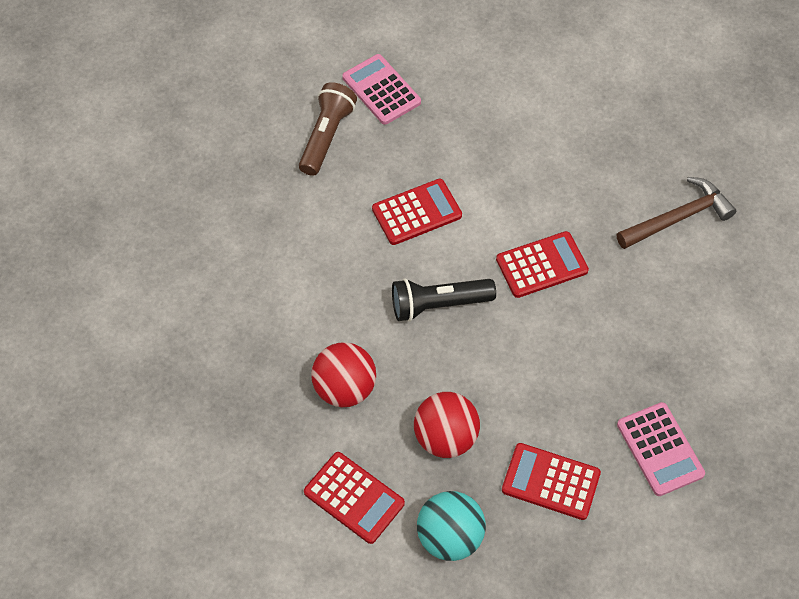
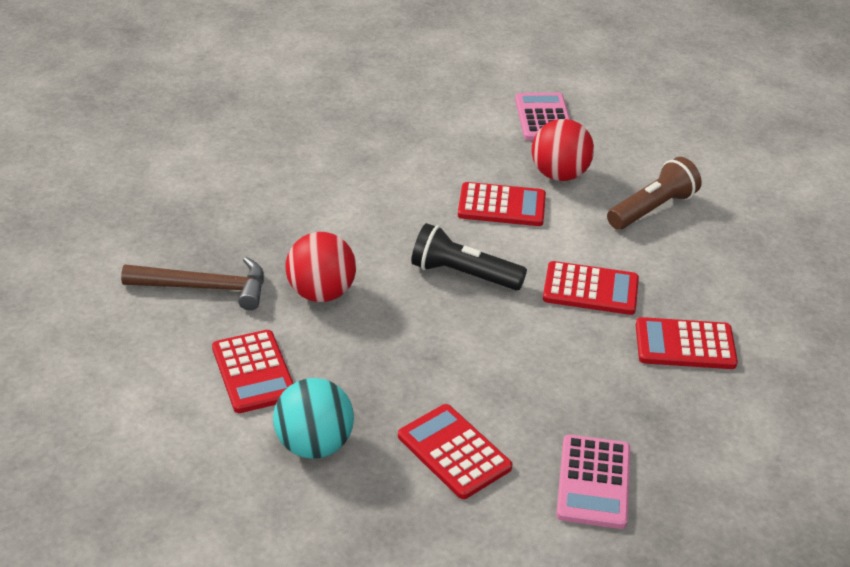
camera: 30 degrees right, 20 degrees down
(326, 136) = (466, 128): brown flashlight -> brown flashlight (652, 209)
(445, 437) = (381, 370): red ball -> red ball (559, 175)
(641, 282) = (685, 345): none -> red calculator
(678, 218) = (766, 314): brown hammer -> brown hammer (205, 287)

